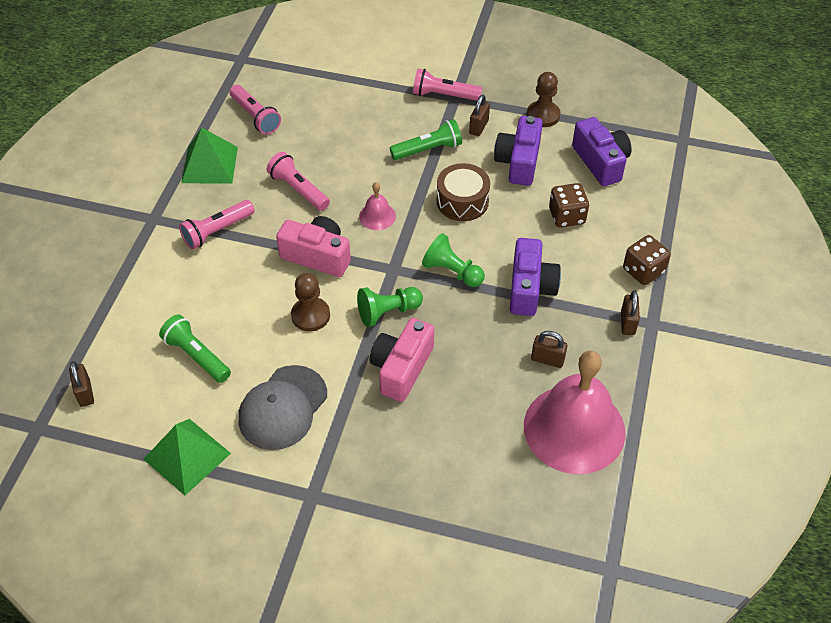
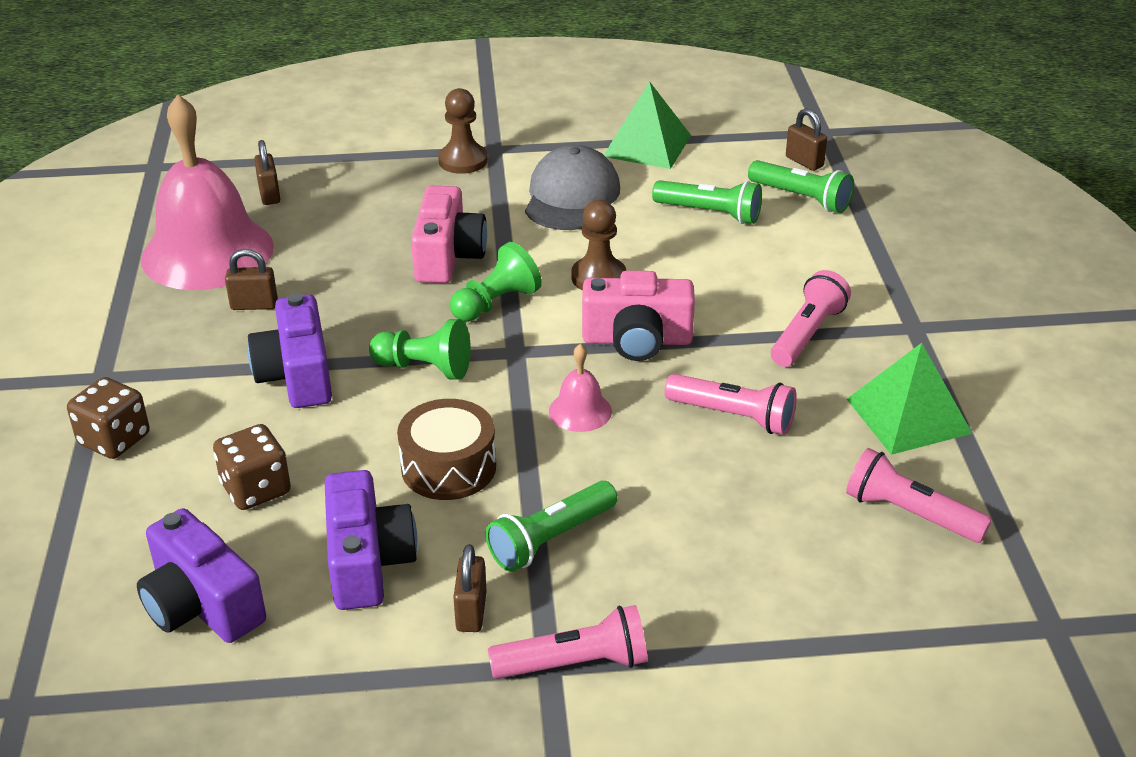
camera: 160 degrees right, 15 degrees down
(122, 351) = (801, 198): none -> green flashlight
(543, 115) = (342, 676): brown pawn -> brown pawn (463, 161)
(627, 323) = (140, 368): brown padlock -> brown padlock (269, 195)

